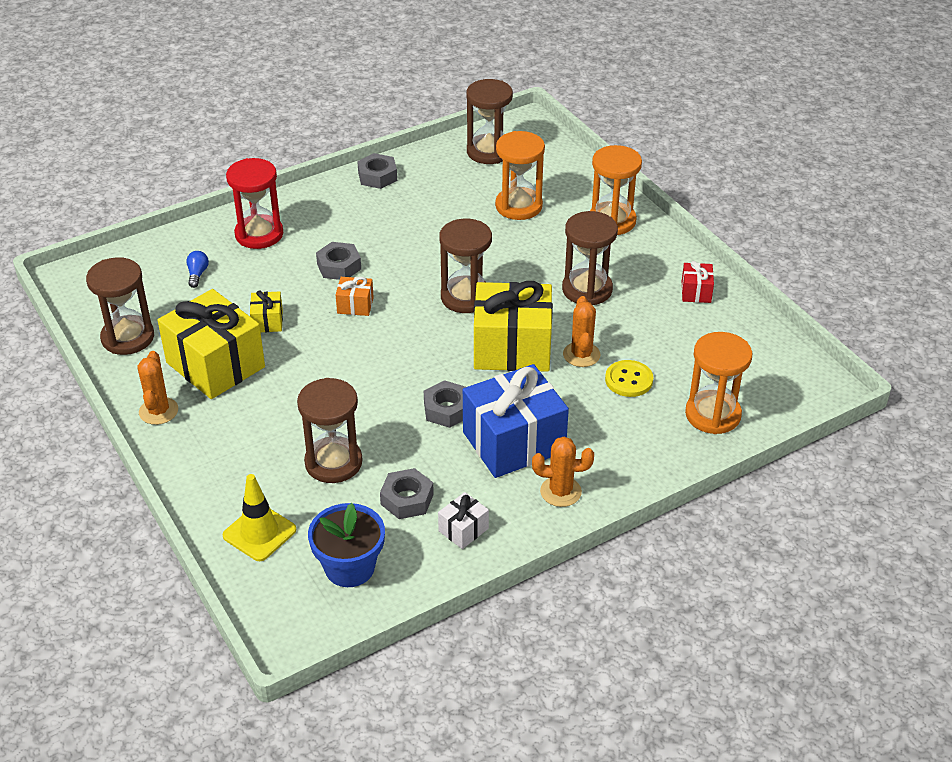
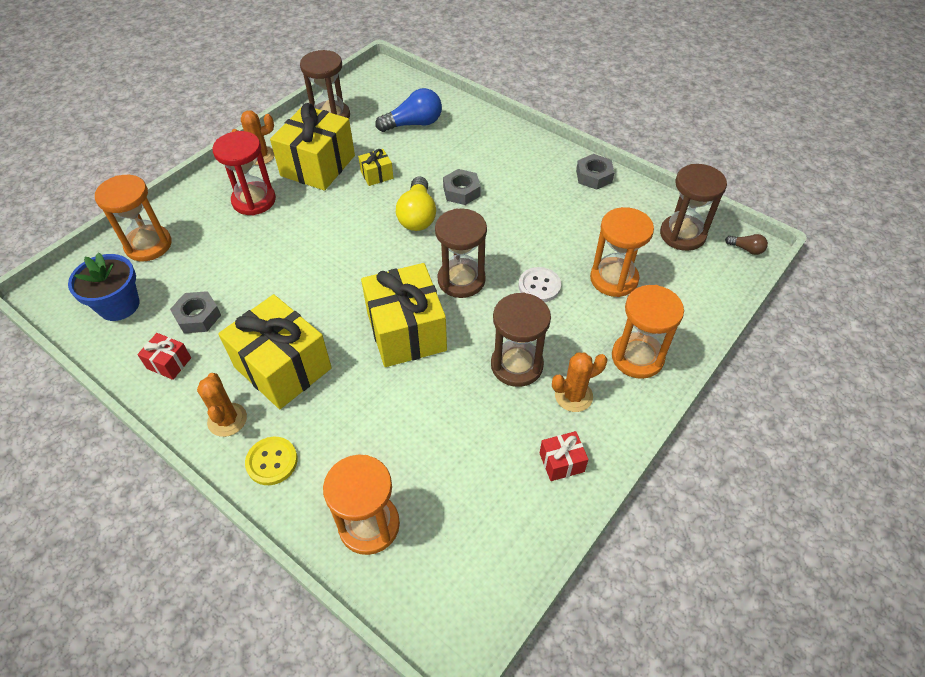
camera: 70 degrees right, 10 degrees up
(197, 274) = (414, 124): blue light bulb -> blue light bulb, size x2.03
(259, 234) = (477, 137): red hourglass -> red hourglass (254, 200)
(259, 533) = (148, 245): yellow traffic cone -> orange hourglass
(333, 462) = (230, 261): brown hourglass -> none
(355, 305) = (417, 216): orange gift -> yellow light bulb
(447, 409) = (310, 310): grey nut -> none
(463, 530) = (169, 363): white gift -> red gift
(502, 251) = (539, 286): none -> white button
(514, 442) = (283, 367): blue gift -> yellow gift
(527, 125) = (746, 249): none -> brown light bulb
(581, 355) = (418, 386): orange cactus -> orange cactus (573, 396)
(629, 380) = (396, 435): yellow button -> yellow button (272, 461)

